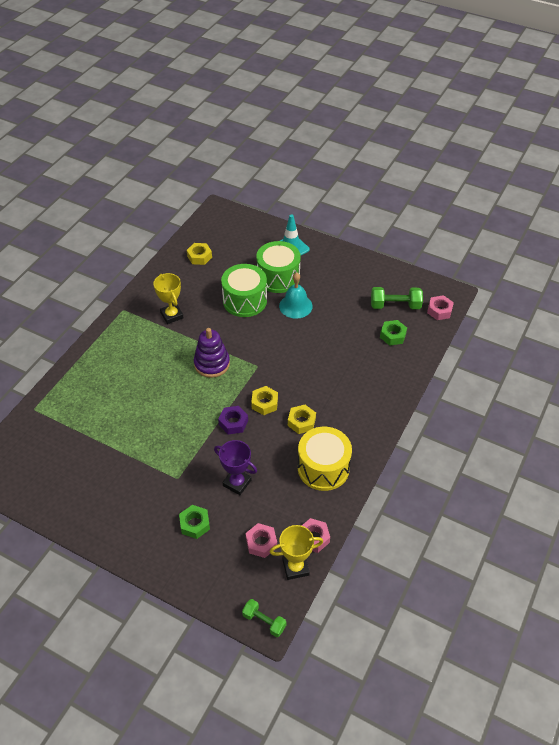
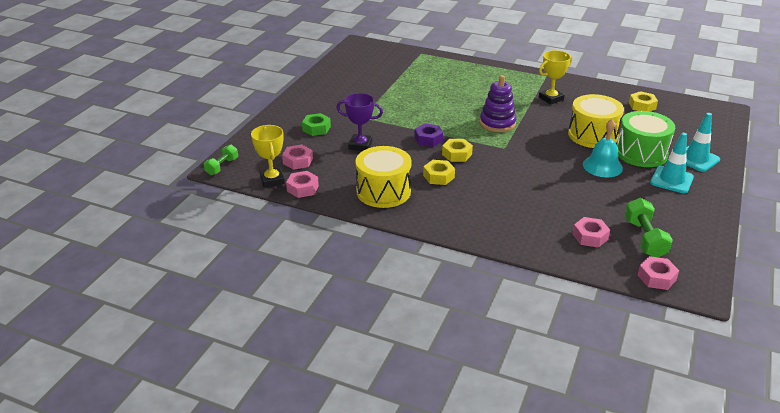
camera: 85 degrees right, 15 degrees down
(237, 483) = (360, 145): purple trophy -> purple trophy turned 75 degrees clockwise
(245, 301) = (592, 135): green drum -> yellow drum
(319, 270) = (671, 180): none -> turquoise traffic cone
(393, 335) = (590, 236): green nut -> pink nut

